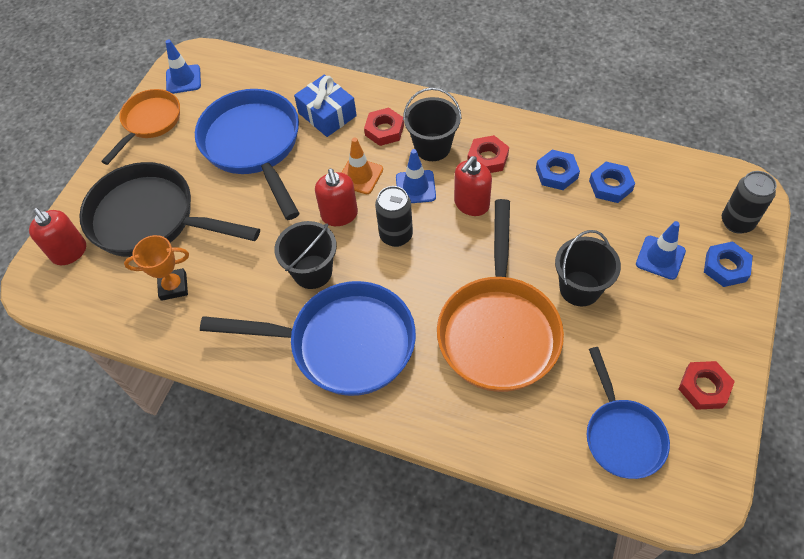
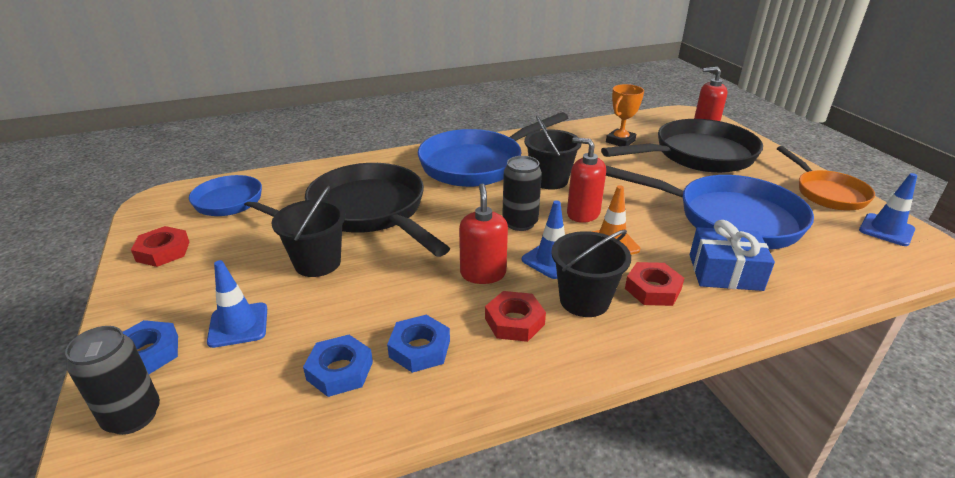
camera: 135 degrees right, 25 degrees down
(498, 329) = (372, 211): orange pan -> black pan

